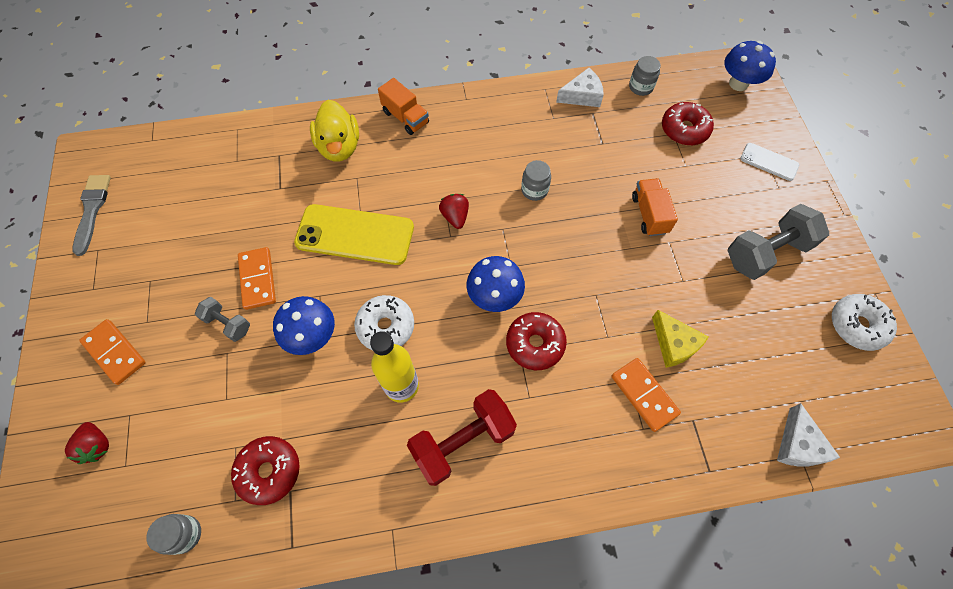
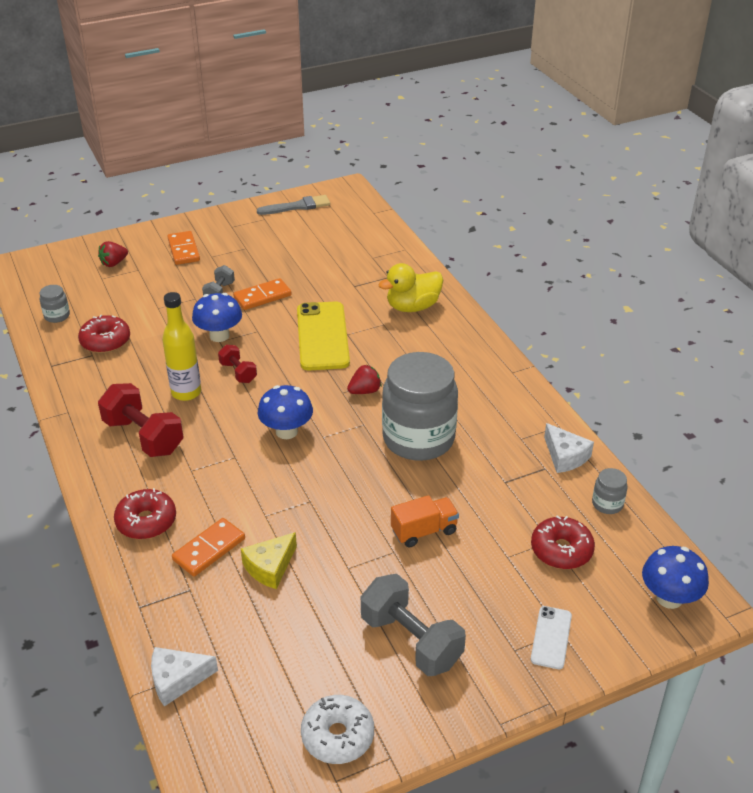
camera: 75 degrees right, 25 degrees down
(114, 352) = (183, 250): orange domino -> orange domino turned 45 degrees counterclockwise
(386, 327) = (238, 372): white donut -> red dumbbell
(405, 117) = (467, 338): orange truck -> none
(534, 190) = (418, 439): grey jar -> grey jar, size x2.47
(535, 344) = (244, 466): red donut -> red donut (146, 521)

